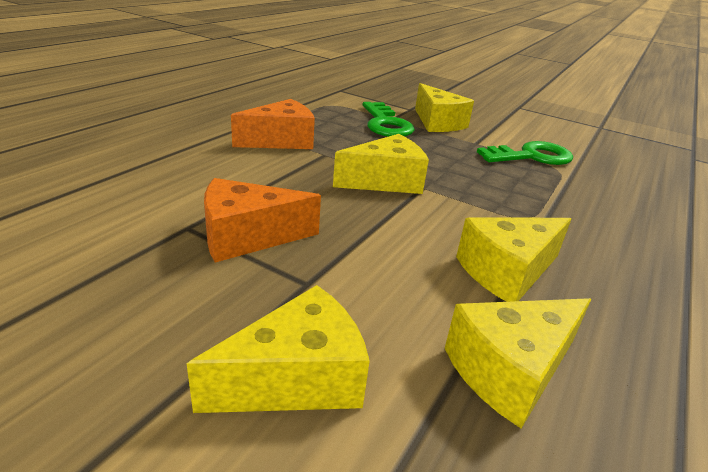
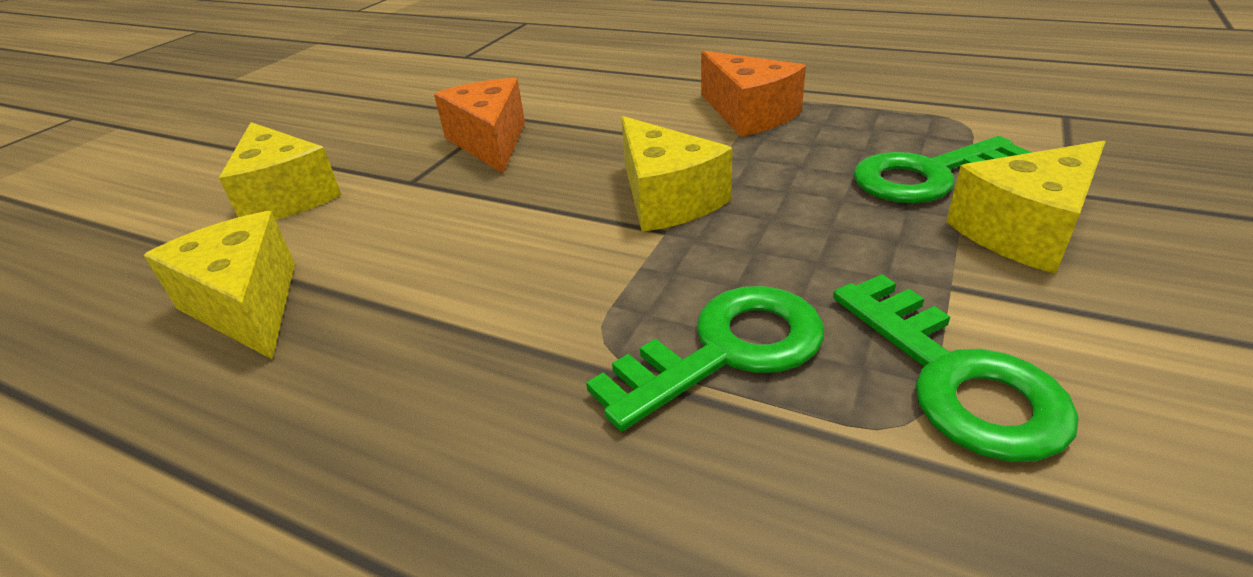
camera: 90 degrees right, 5 degrees up
(507, 272) = (426, 311): yellow cheese -> none
(526, 190) = (725, 351): none -> green key

